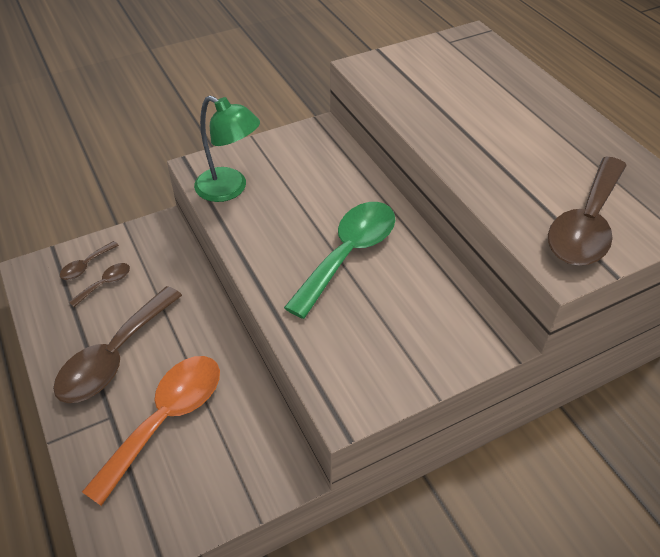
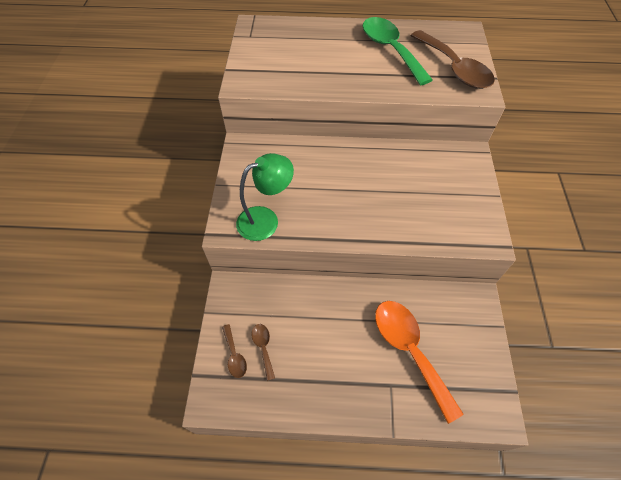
camera: 60 degrees left, 10 degrees up
(114, 356) = (339, 365): brown spoon -> none
(349, 254) = (371, 184): green spoon -> green spoon (390, 49)

